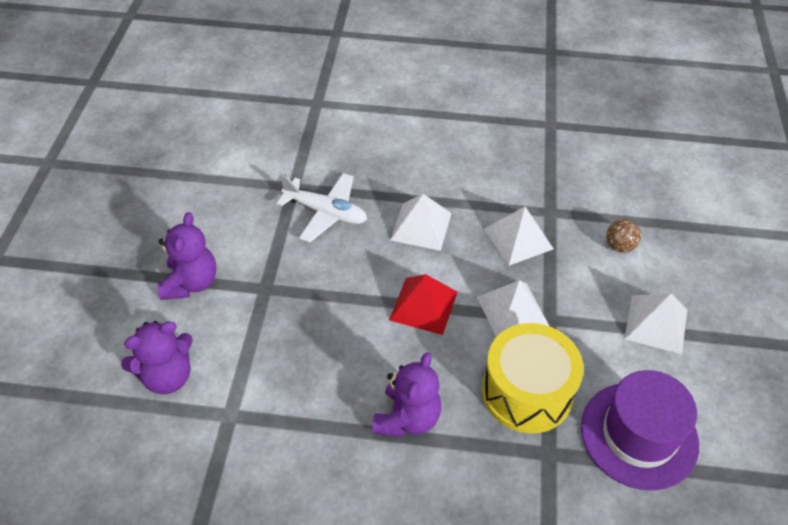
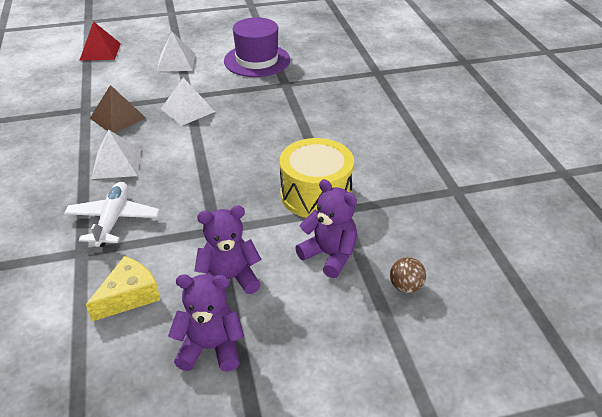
camera: 110 degrees left, 10 degrees down
(218, 211) = (129, 296): none -> yellow cheese
(407, 418) = (293, 133): purple teddy bear -> purple teddy bear (210, 348)
(423, 305) = (198, 146): red pyramid -> red pyramid (100, 51)
(518, 238) = (117, 118): white pyramid -> brown pyramid
(527, 392) = (248, 96): yellow drum -> yellow drum (316, 194)
(619, 246) = (113, 79): brown ball -> brown ball (405, 286)

